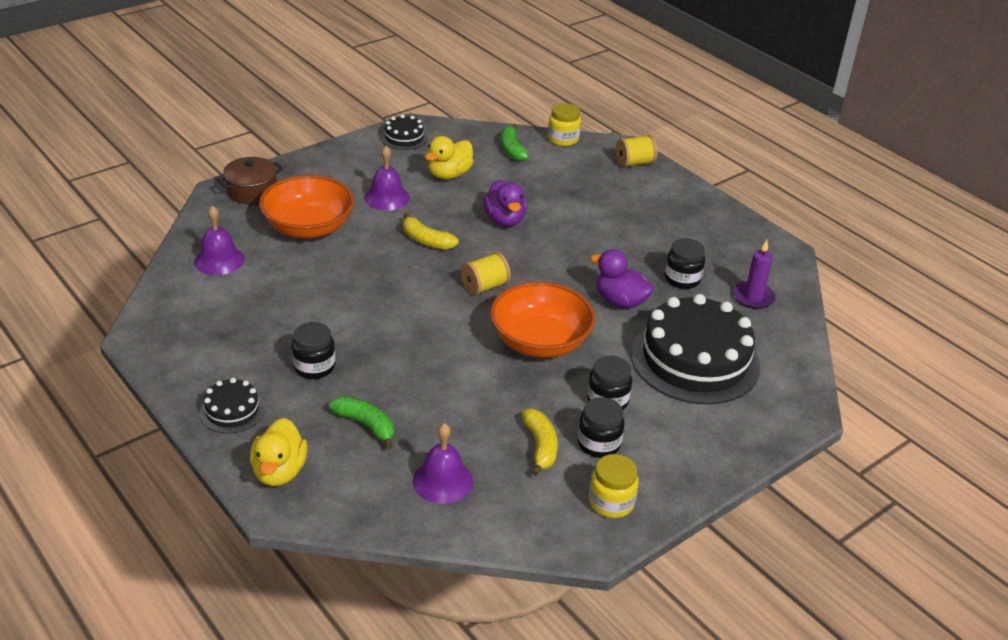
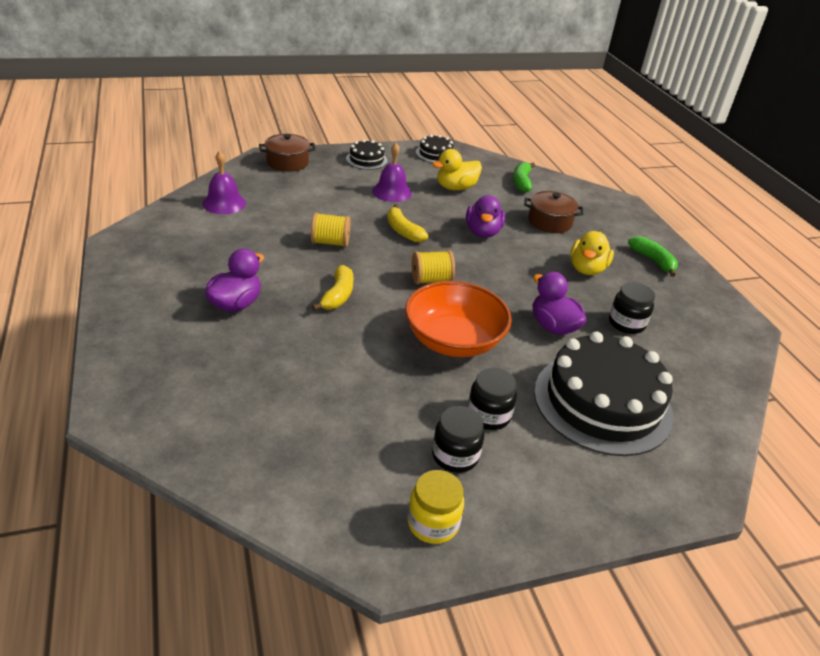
camera: 20 degrees right, 0 degrees up
(232, 410) = (140, 319): black cake -> black cake (366, 160)
(279, 471) = (137, 384): yellow duck -> yellow duck (587, 269)
(308, 227) = (312, 197): orange bowl -> none
(314, 367) = (236, 304): black jar -> purple duck
(366, 425) = (243, 367): green banana -> green banana (653, 261)
(443, 480) = (276, 442): purple bell -> none
(540, 447) = (393, 439): yellow banana -> yellow banana (338, 295)
(563, 139) = (572, 185): yellow jar -> none
(563, 190) = (549, 222): none -> brown pot
(634, 163) = (628, 217): yellow spool -> yellow spool (330, 242)
(753, 297) = (694, 360): purple candle -> none

